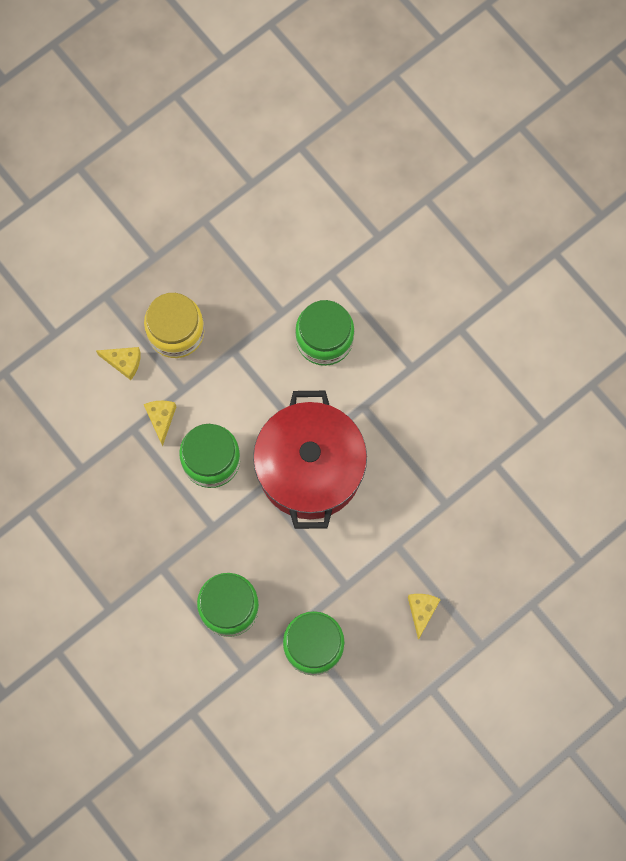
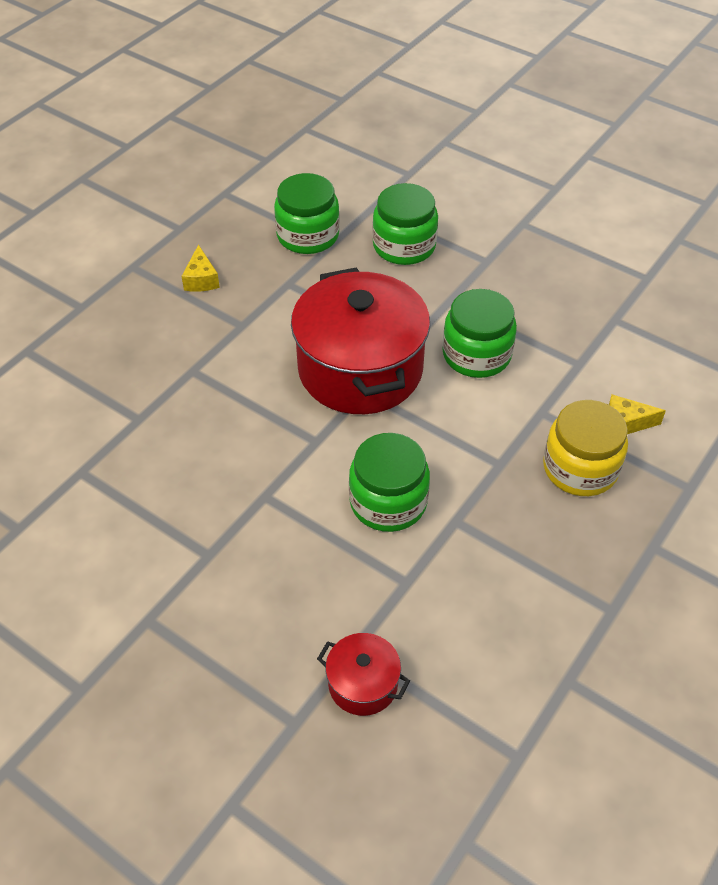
camera: 165 degrees right, 25 degrees down
(161, 419) = (552, 379): yellow cheese -> none
(379, 212) = (363, 684): none -> red pot

